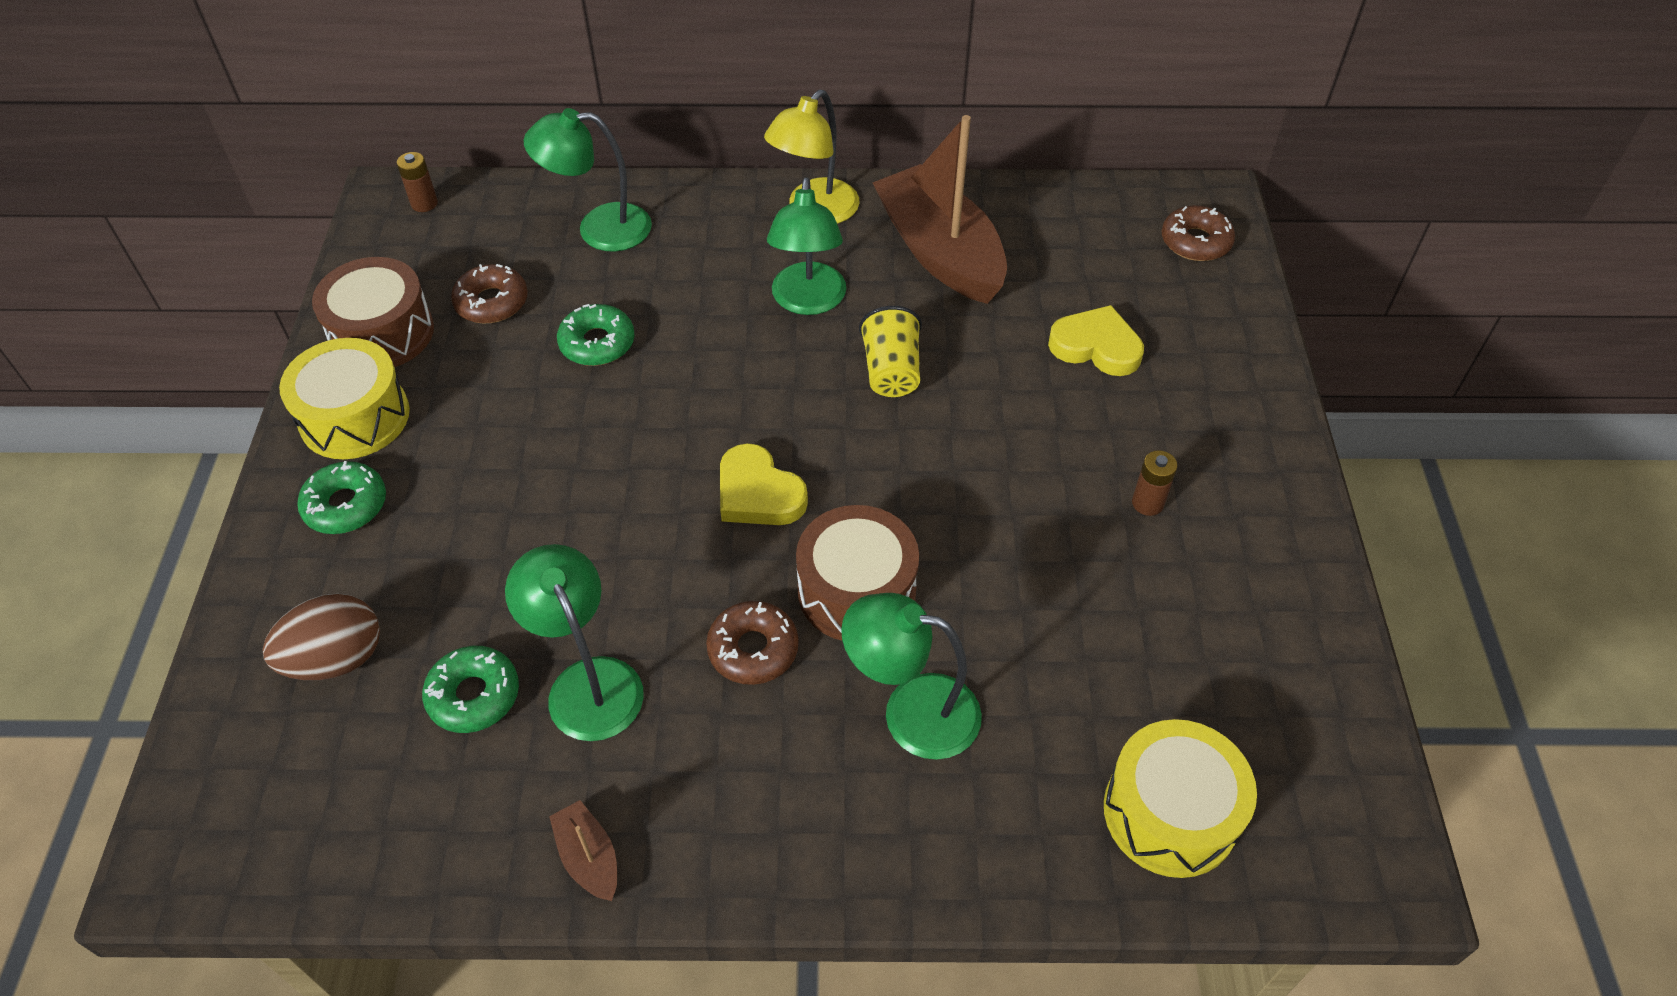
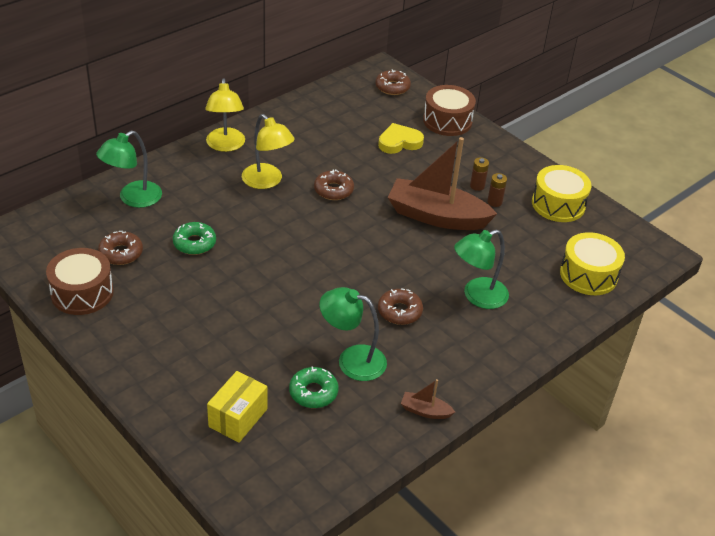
camera: 45 degrees left, 10 degrees down
(336, 659) = (238, 418): brown egg -> yellow box
(346, 505) = (162, 365): green donut -> none
(355, 417) = (117, 331): yellow drum -> yellow drum (558, 204)
(424, 203) = (26, 230): brown battery -> brown battery (494, 202)
(758, 493) = (335, 260): yellow heart -> none
(808, 301) = (267, 181): green lamp -> yellow lamp
(856, 591) = (413, 271): brown drum -> brown drum (447, 121)
(891, 372) = (333, 190): yellow cup -> brown donut
(940, 252) = (299, 136): brown boat -> brown boat (436, 216)

